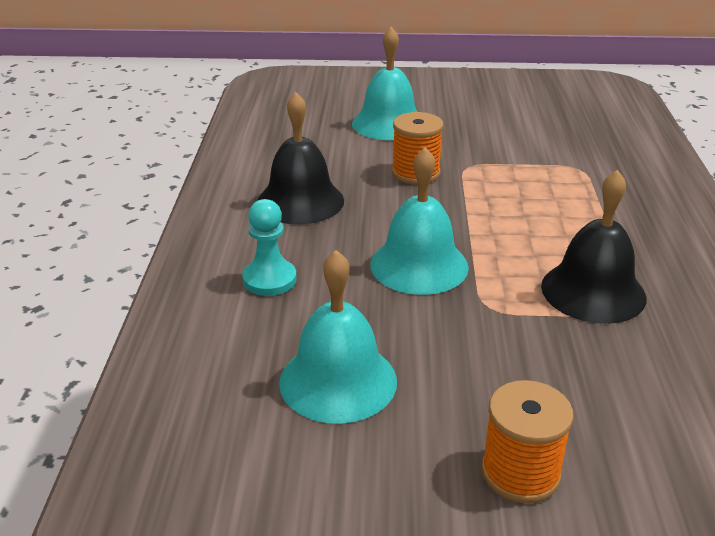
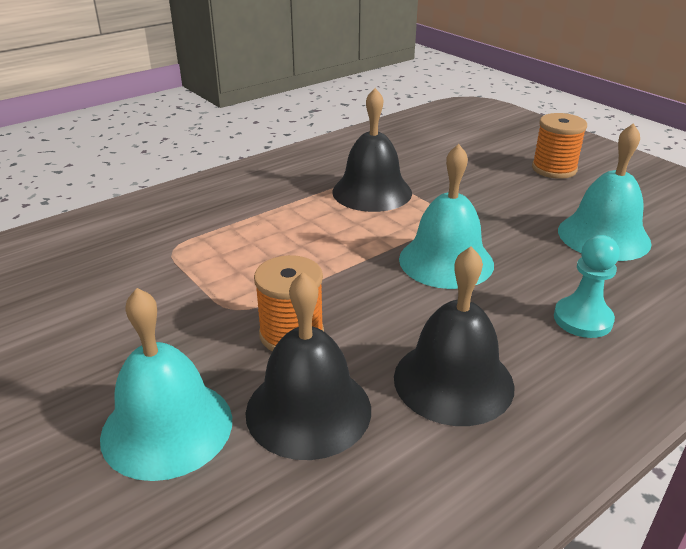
camera: 130 degrees left, 0 degrees up
(346, 156) = (308, 410): none -> black bell

